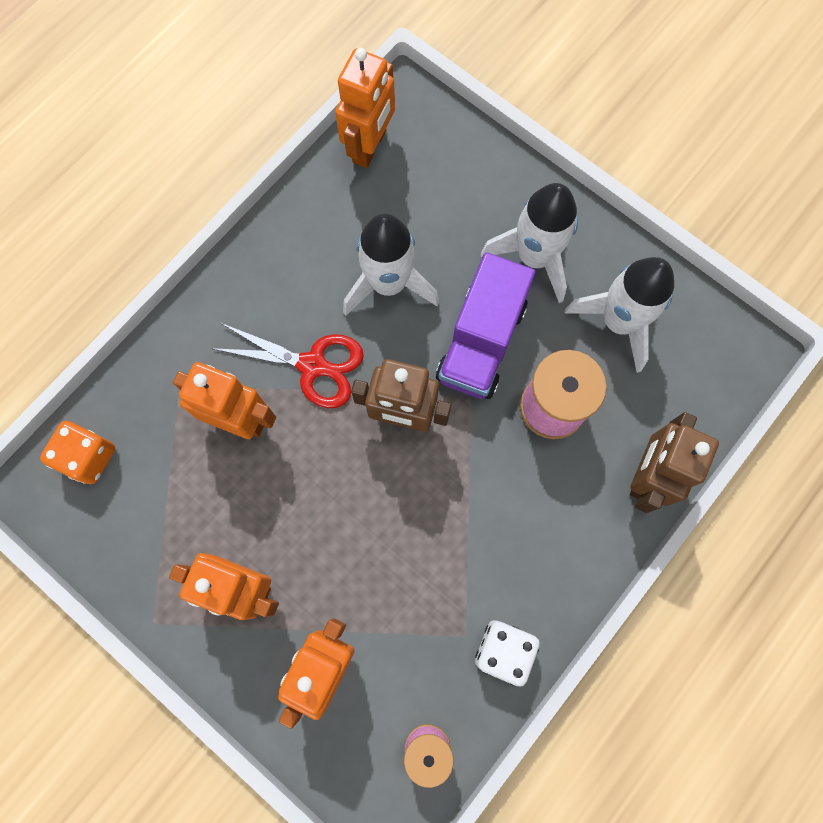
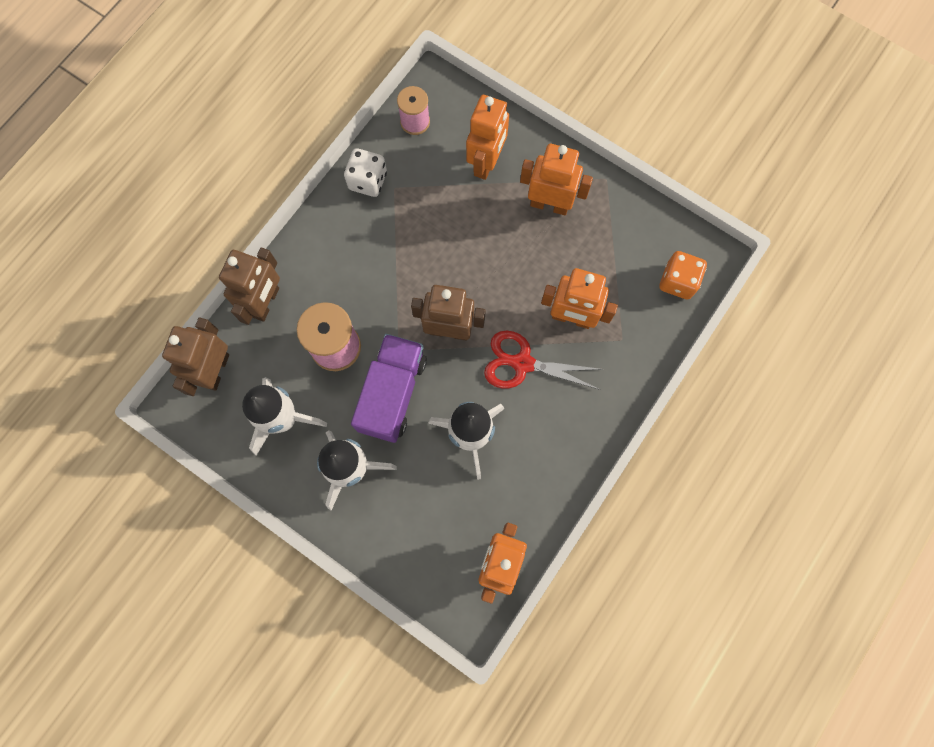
camera: 175 degrees right, 0 degrees up
(707, 389) = (216, 370): none -> brown robot

